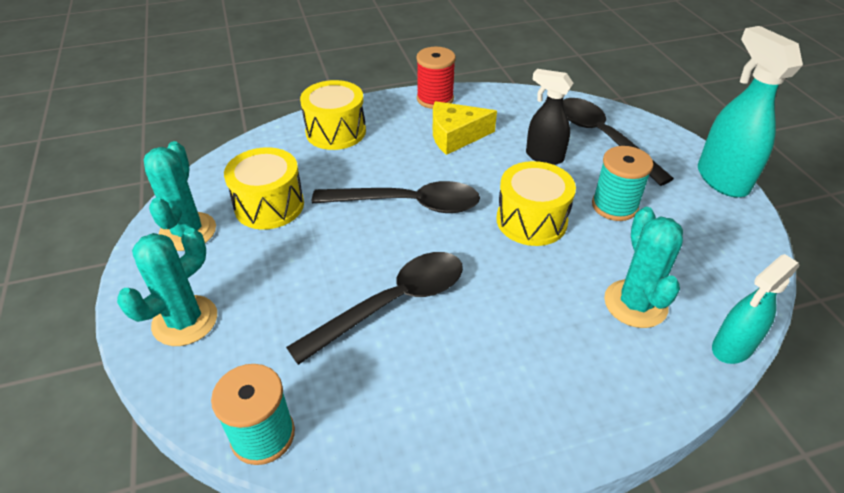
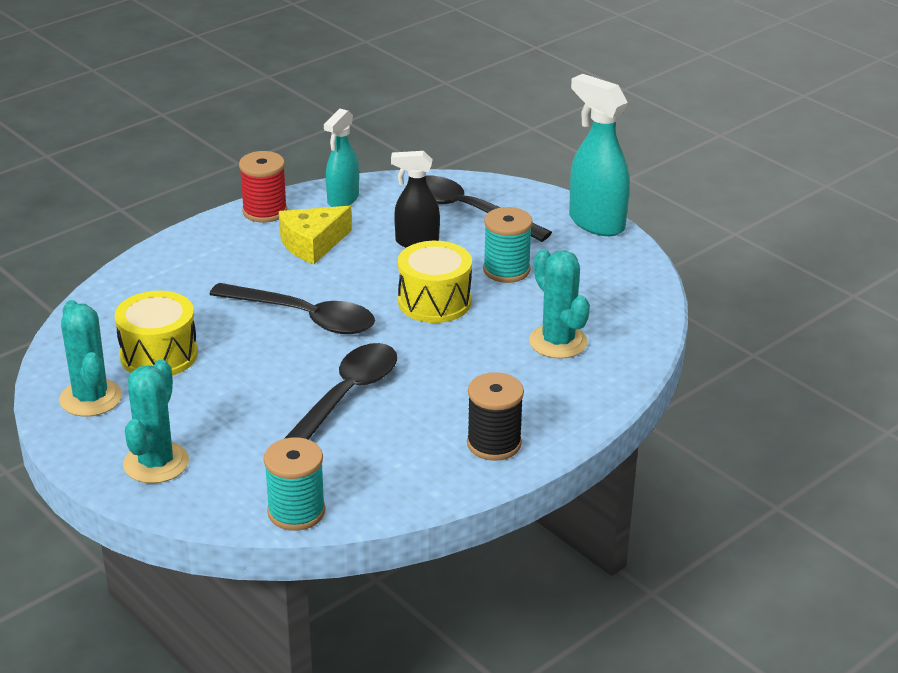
camera: 25 degrees left, 10 degrees down
(336, 131) = (175, 270): yellow drum -> none
(409, 204) = (305, 318): black spoon -> black spoon turned 45 degrees clockwise
(512, 418) = (494, 444): none -> black spool
(732, 348) = (647, 351): turquoise spray bottle -> turquoise spray bottle (342, 200)

